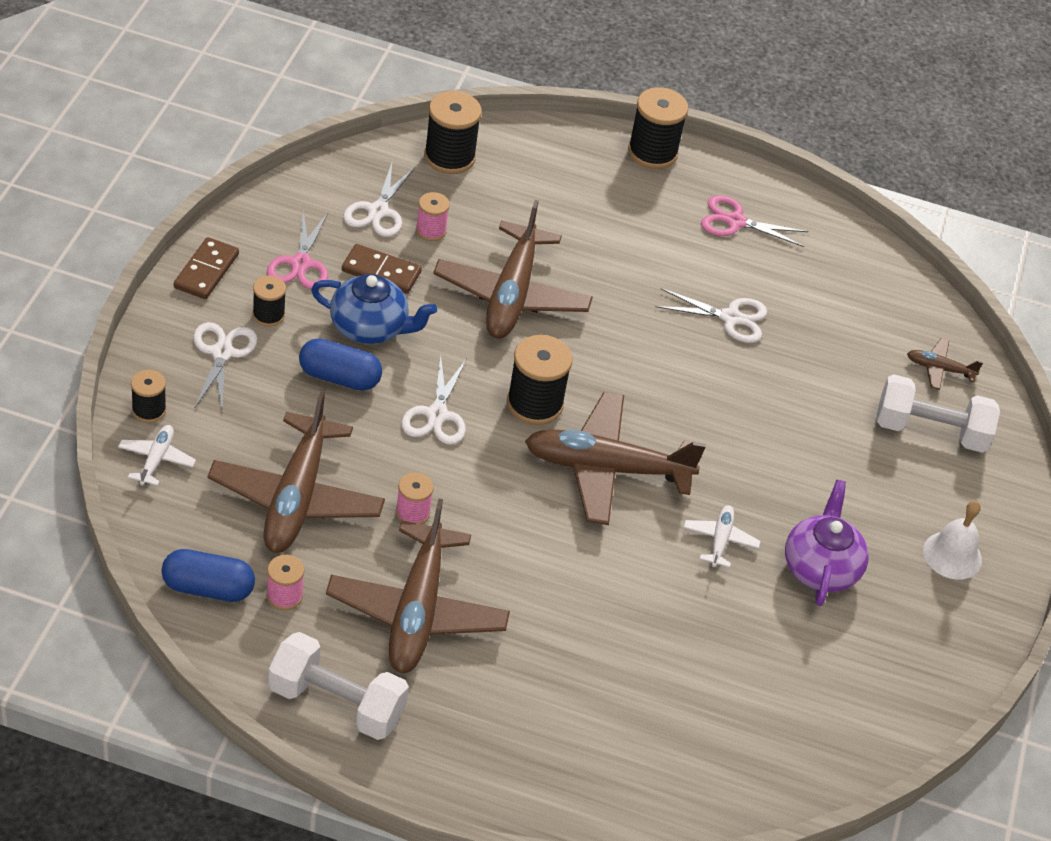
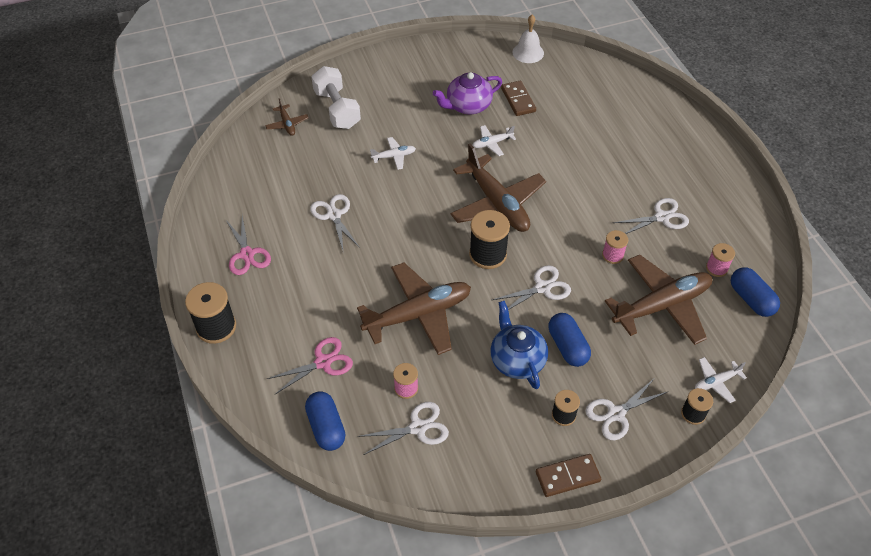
camera: 120 degrees left, 5 degrees up
(300, 263) = (506, 432): pink scissors -> pink scissors (323, 362)
(336, 703) = (739, 212): white dumbbell -> none
(381, 272) = (468, 387): brown domino -> brown domino (518, 100)
(417, 611) = (661, 217): brown plane -> white scissors
(449, 157) = (326, 427): black spool -> blue capsule
(785, 429) = (394, 156): none -> white plane
(952, 555) = (410, 72): white bell -> white bell (528, 52)

